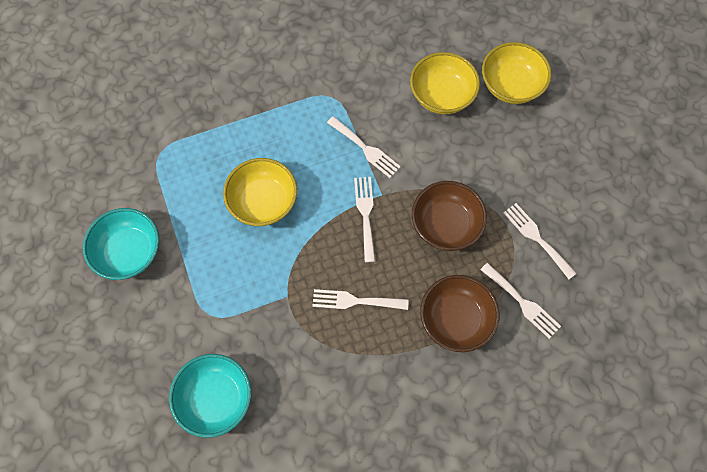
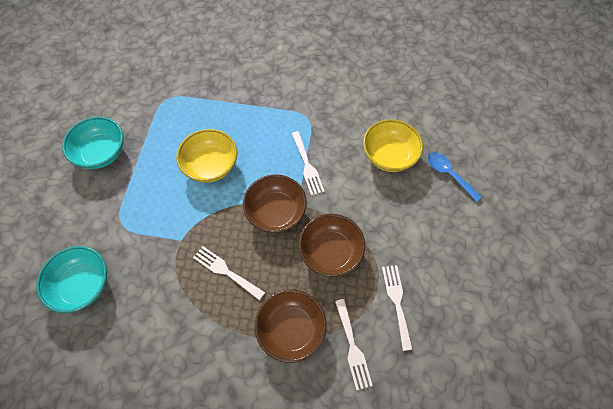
camera: 30 degrees right, 5 degrees down
(365, 214) = (276, 212): white fork -> brown bowl
(511, 85) = (448, 174): yellow bowl -> blue spoon

